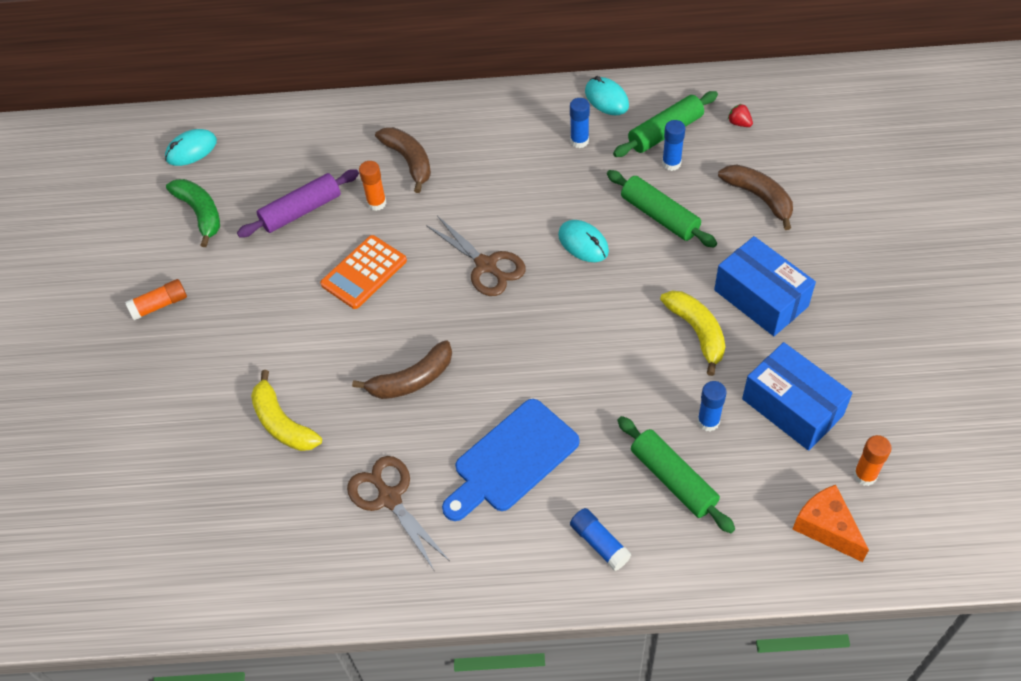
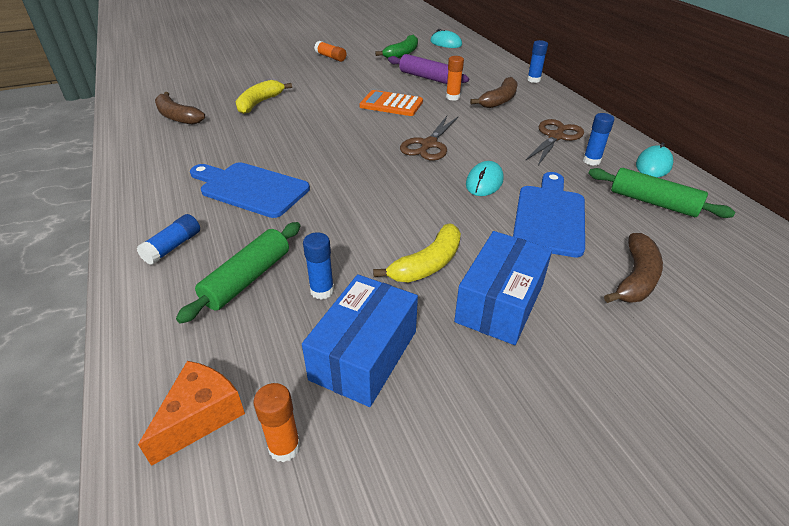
camera: 65 degrees right, 15 degrees down
(389, 498) = (208, 147): brown scissors -> brown scissors (555, 137)
(411, 380) = (309, 136): brown banana -> brown banana (177, 116)
(659, 216) = (550, 216): green rolling pin -> blue cutting board
(671, 163) = (619, 212): blue glue stick -> blue glue stick (533, 80)
(739, 123) = (720, 246): red strawberry -> none

